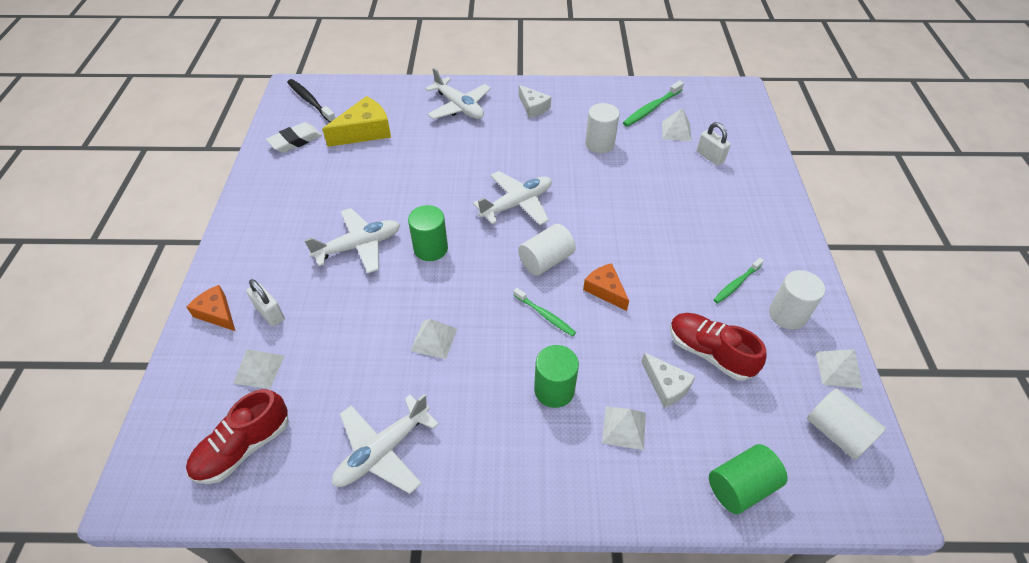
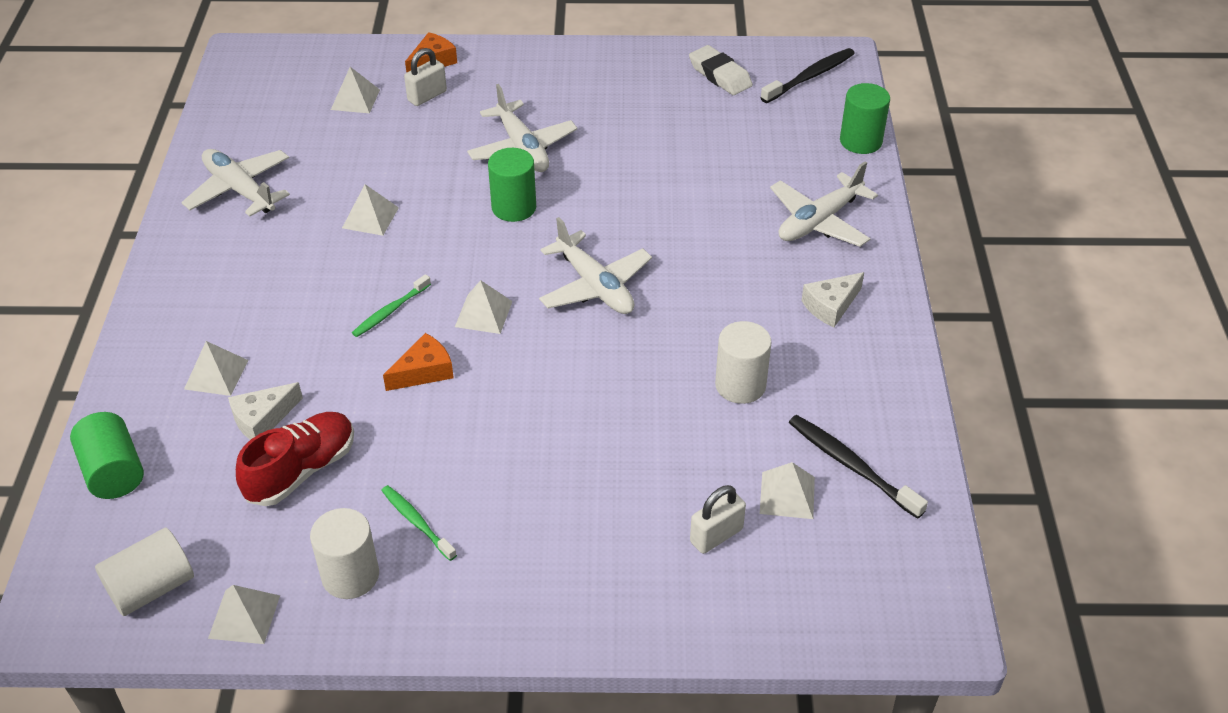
camera: 90 degrees right, 5 degrees down
(244, 447) = (268, 104): red shoe -> none
(364, 131) = (746, 132): yellow cheese -> none
(546, 260) = (483, 314): white cylinder -> white pyramid
(554, 390) = (280, 316): green cylinder -> green cylinder (860, 141)
(651, 108) = (852, 466): green toothbrush -> black toothbrush

